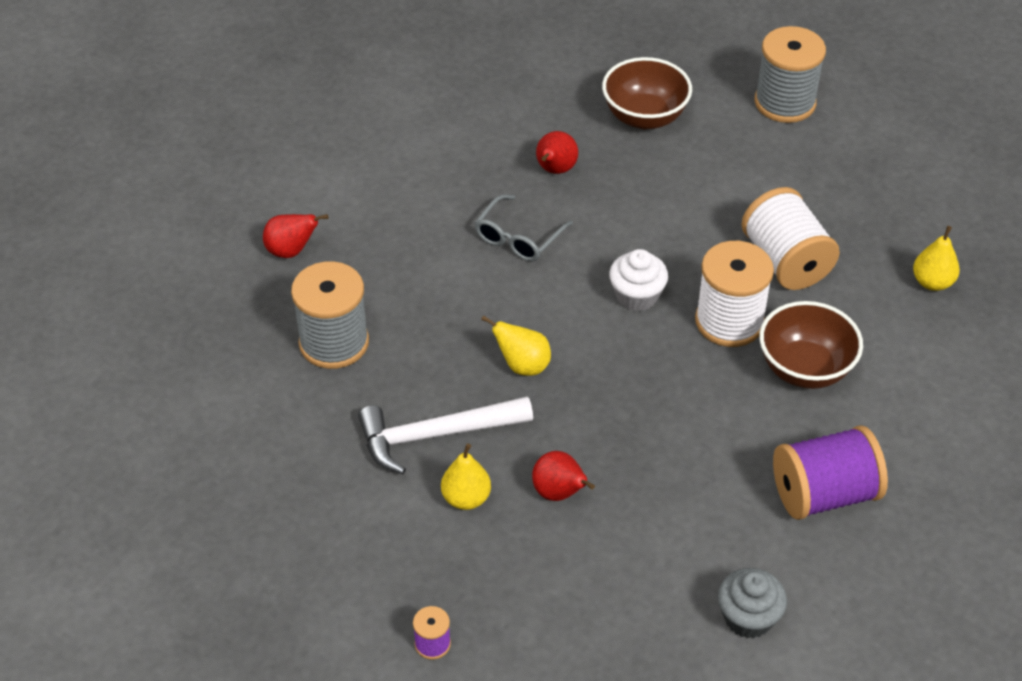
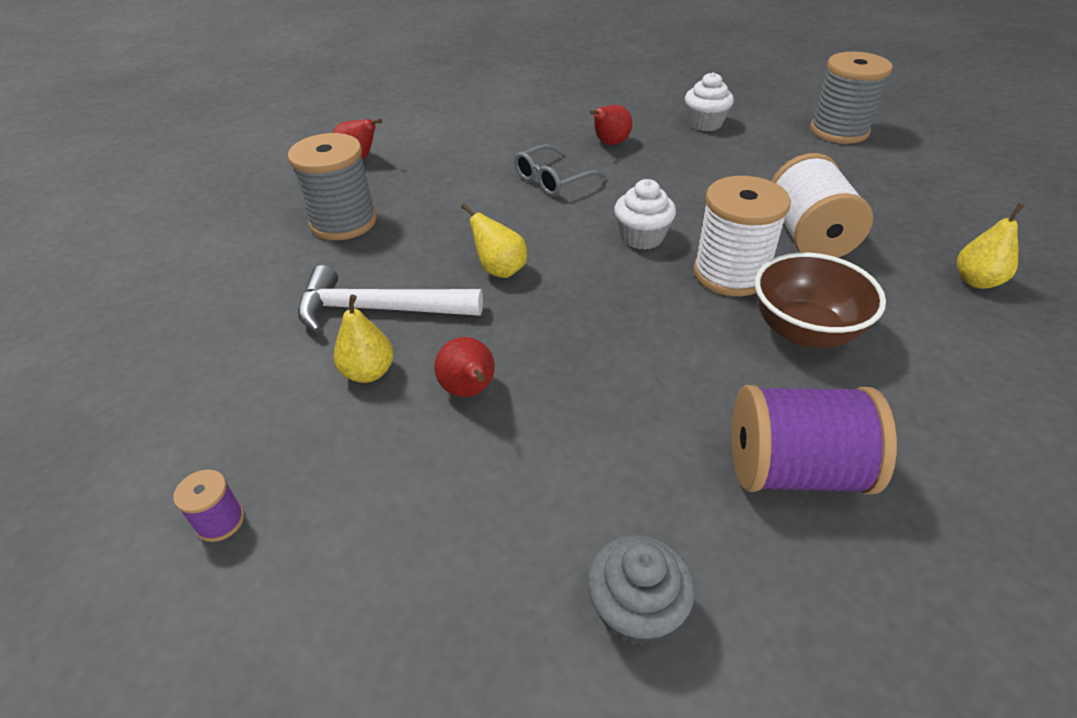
camera: 20 degrees right, 5 degrees down
(644, 117) = (705, 123): brown bowl -> white cupcake

